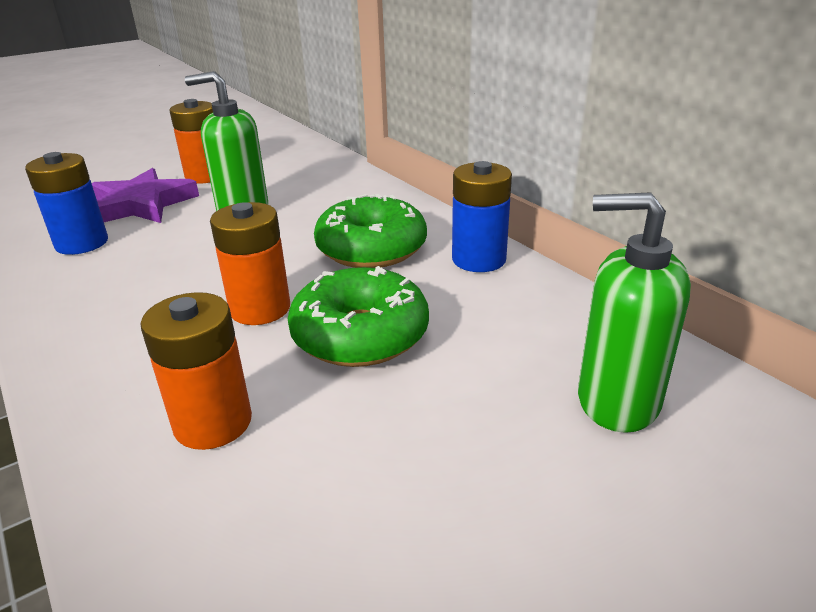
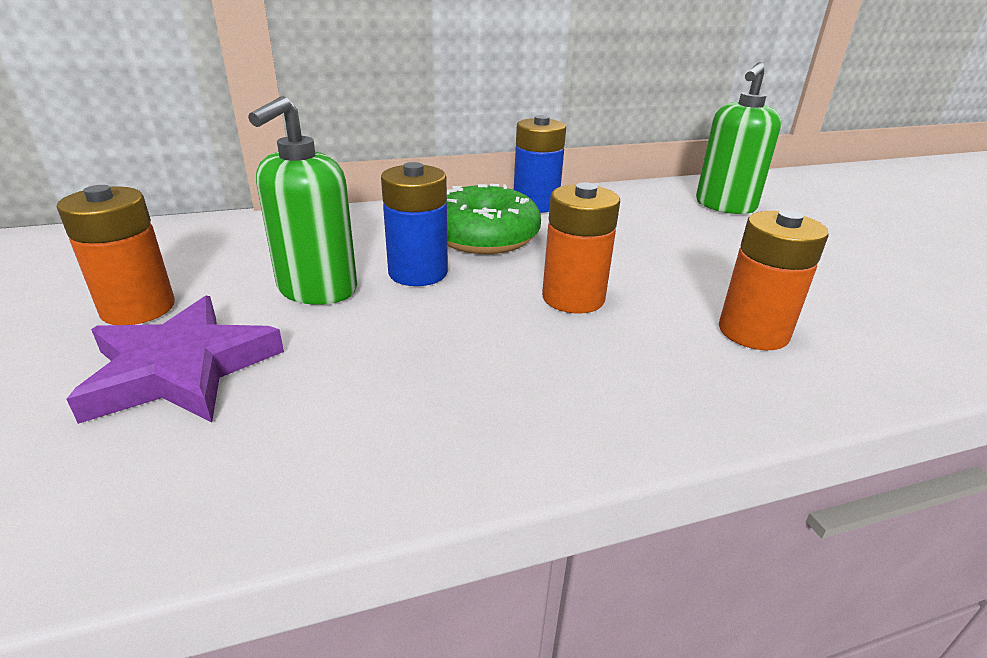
camera: 75 degrees left, 0 degrees up
(82, 243) = (284, 429): blue battery -> blue battery (418, 273)
(360, 334) = (634, 261): green donut -> none

